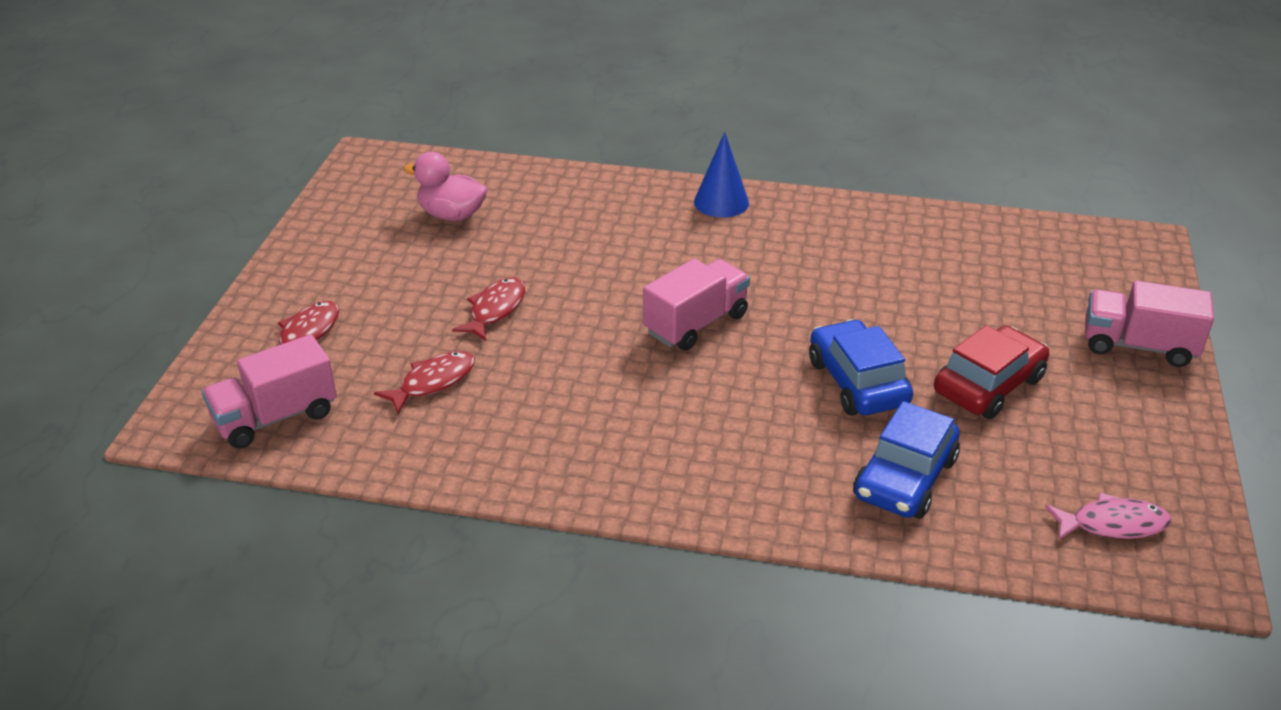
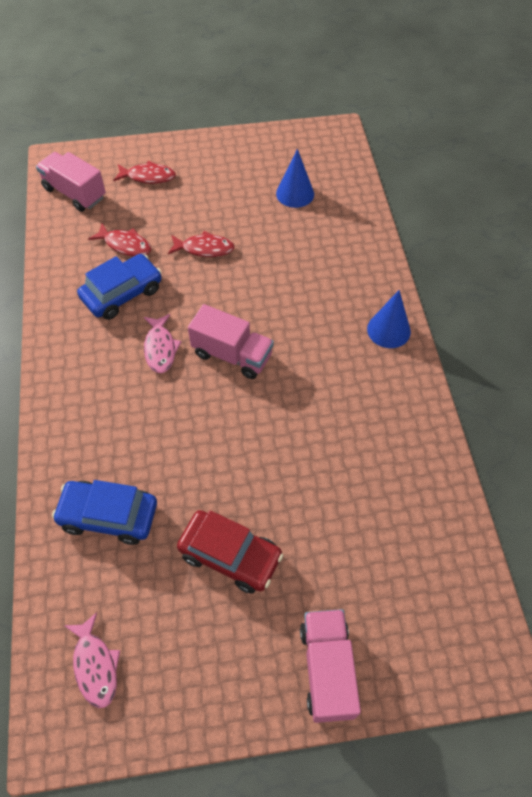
camera: 70 degrees right, 20 degrees up
(452, 215) = (295, 193): pink duck -> blue cone
(651, 383) = (160, 348): none -> pink fish
(858, 382) = (203, 466): blue car -> blue car (122, 294)

